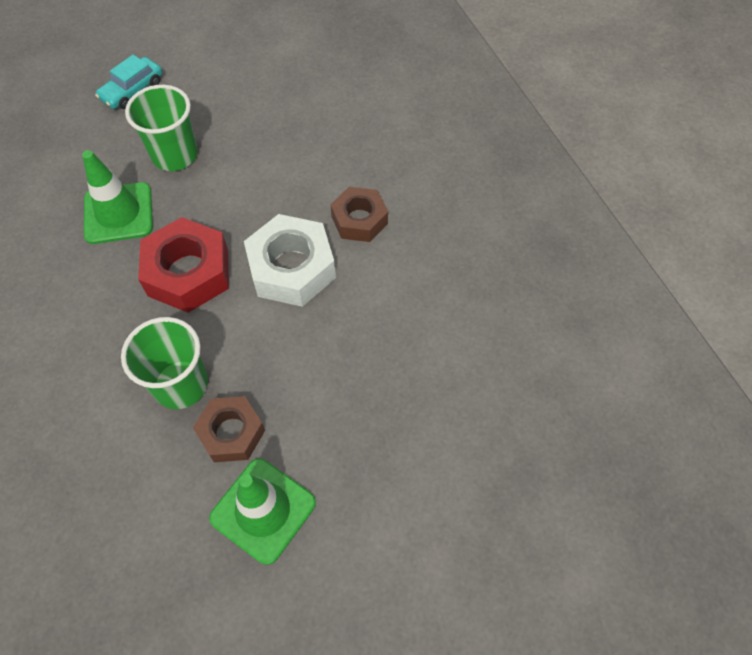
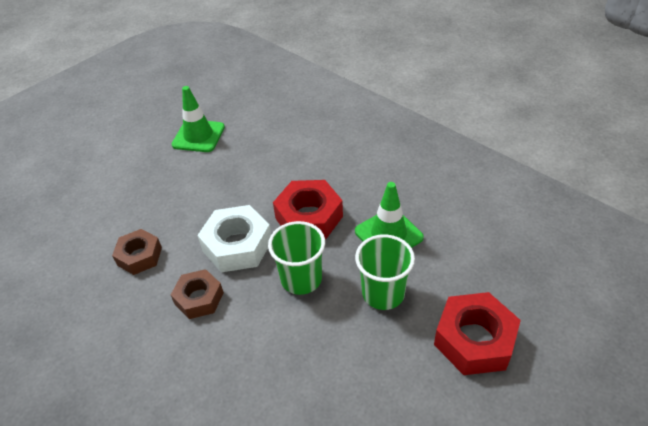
camera: 160 degrees right, 15 degrees down
(132, 90) = (474, 340): turquoise car -> red nut
(181, 384) = (273, 164): green cup -> green cup (301, 279)
(231, 432) = (231, 156): brown nut -> brown nut (139, 256)

